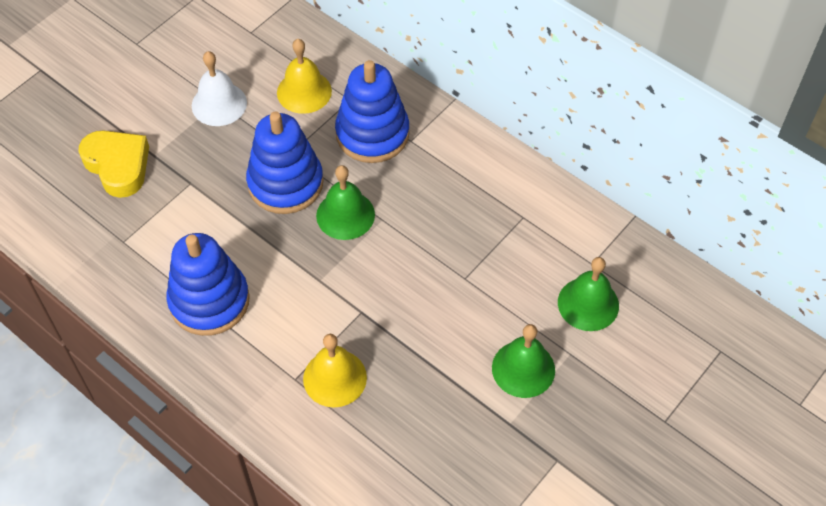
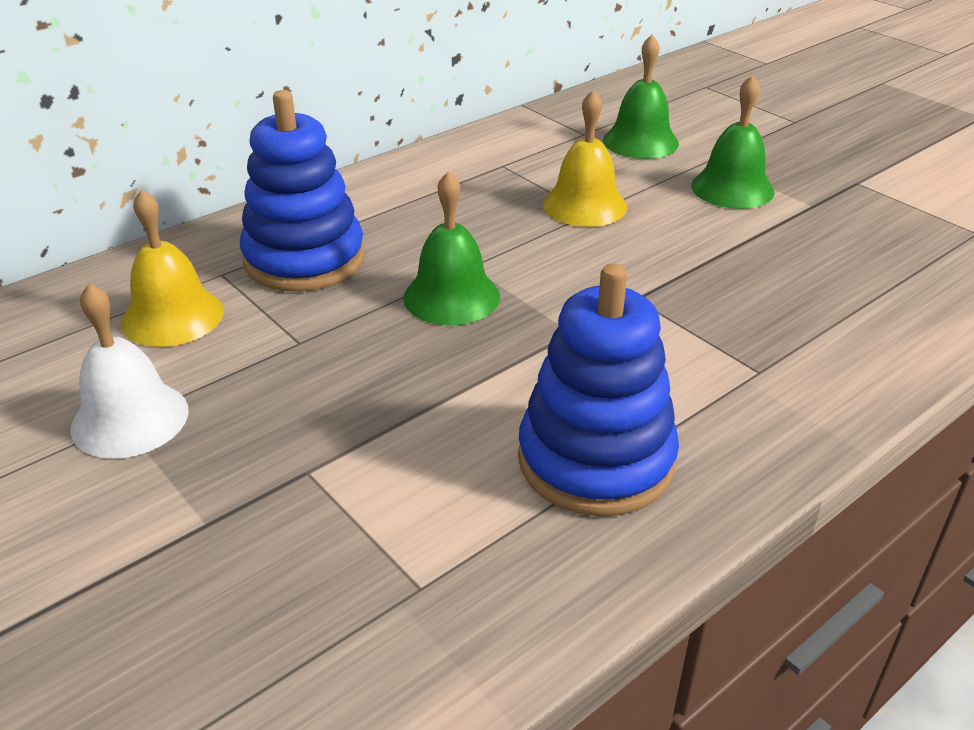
camera: 80 degrees left, 20 degrees down
(118, 166) = (203, 588): yellow heart -> none
(285, 183) = (362, 351): blue stacking toy -> none
(335, 378) = (755, 331): yellow bell -> yellow bell (584, 205)

